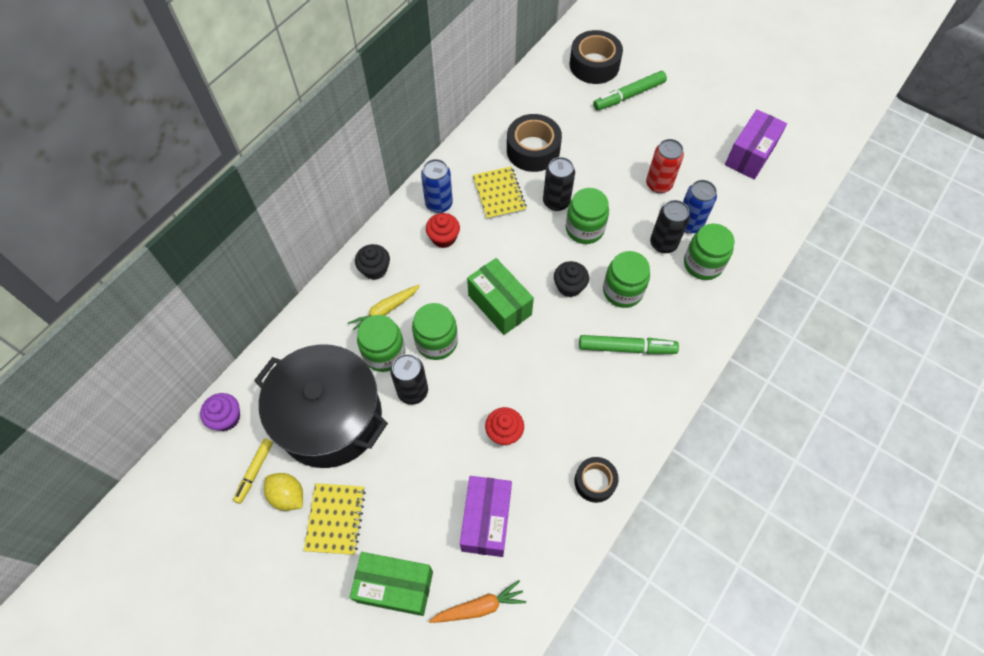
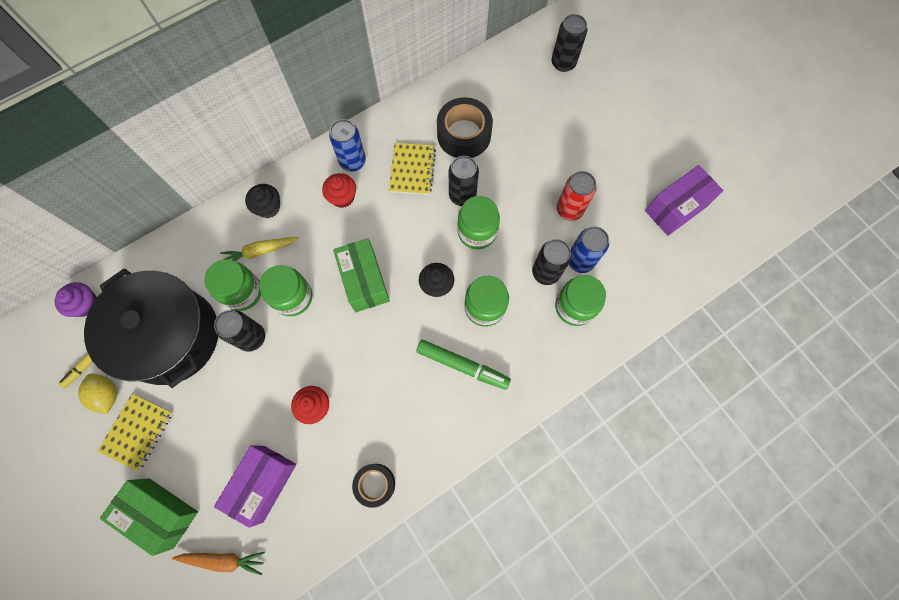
camera: 20 degrees right, 10 degrees up
(594, 65) = (563, 63): black tape -> black can
(629, 95) = (582, 106): green marker -> none

